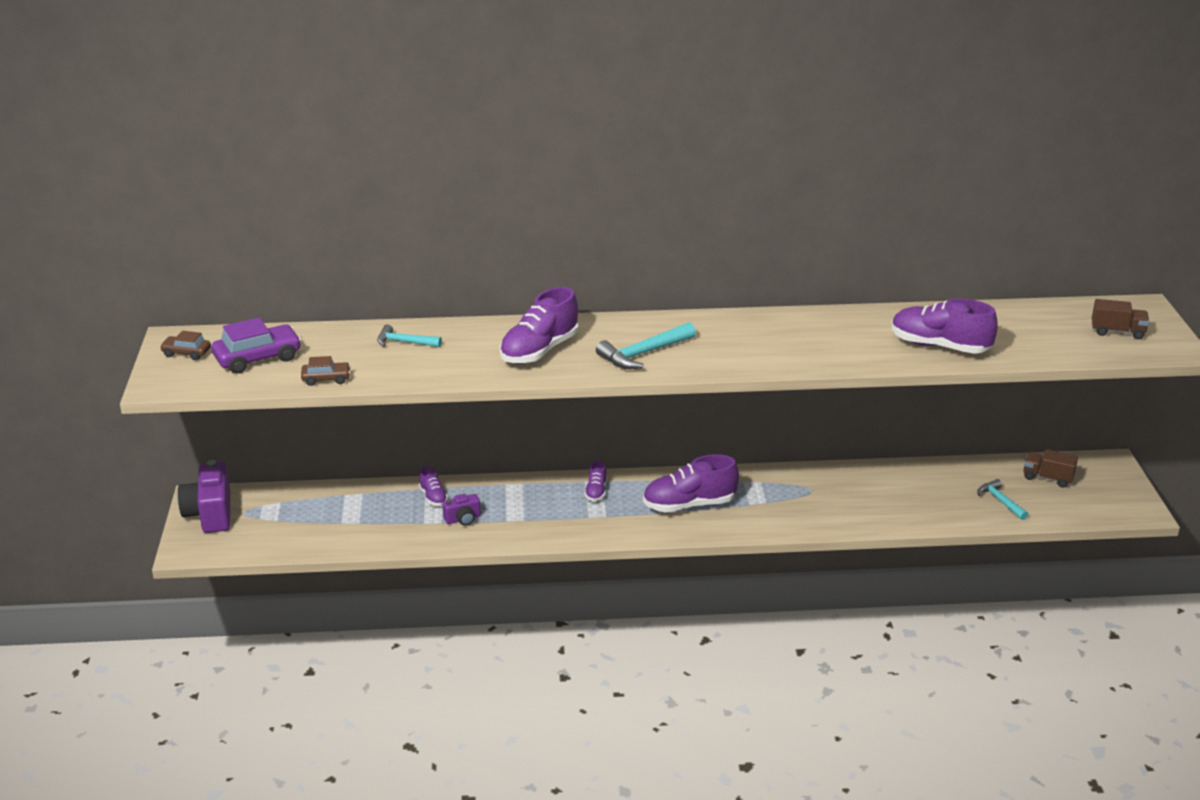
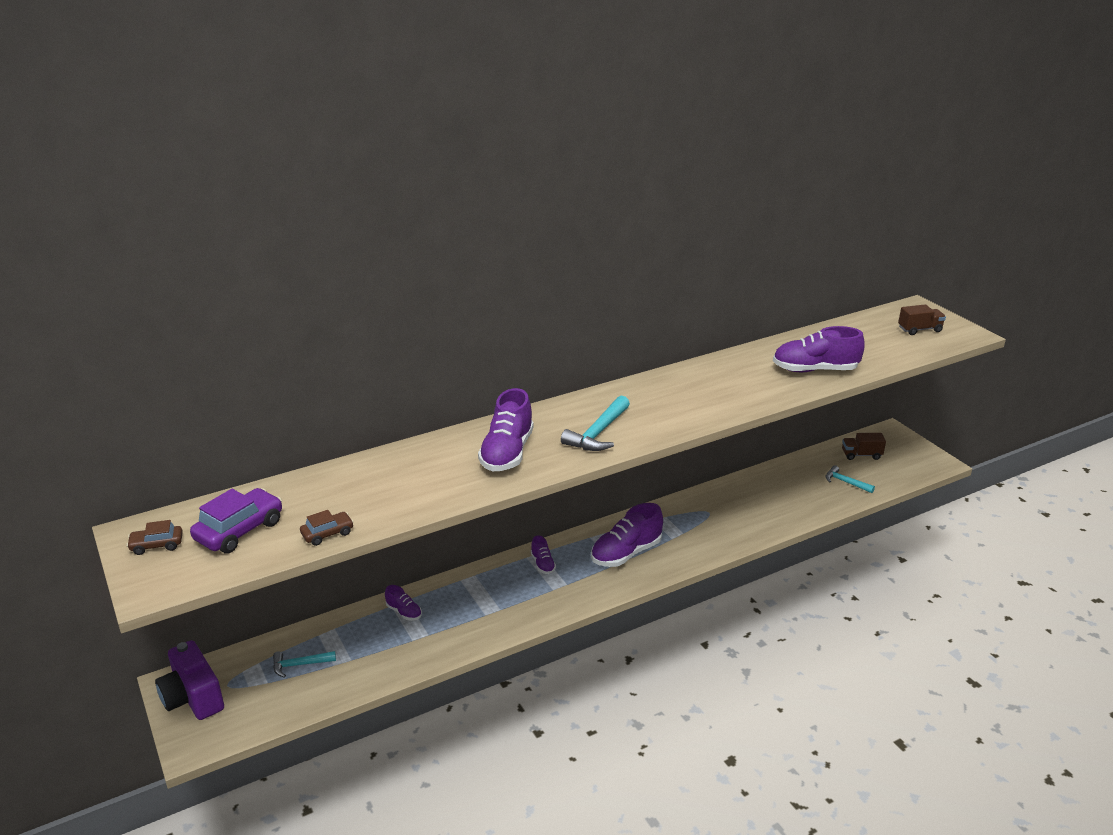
camera: 25 degrees left, 0 degrees up
(404, 342) = (376, 476): turquoise hammer -> turquoise hammer (300, 665)
(463, 519) = (445, 625): purple camera -> none

